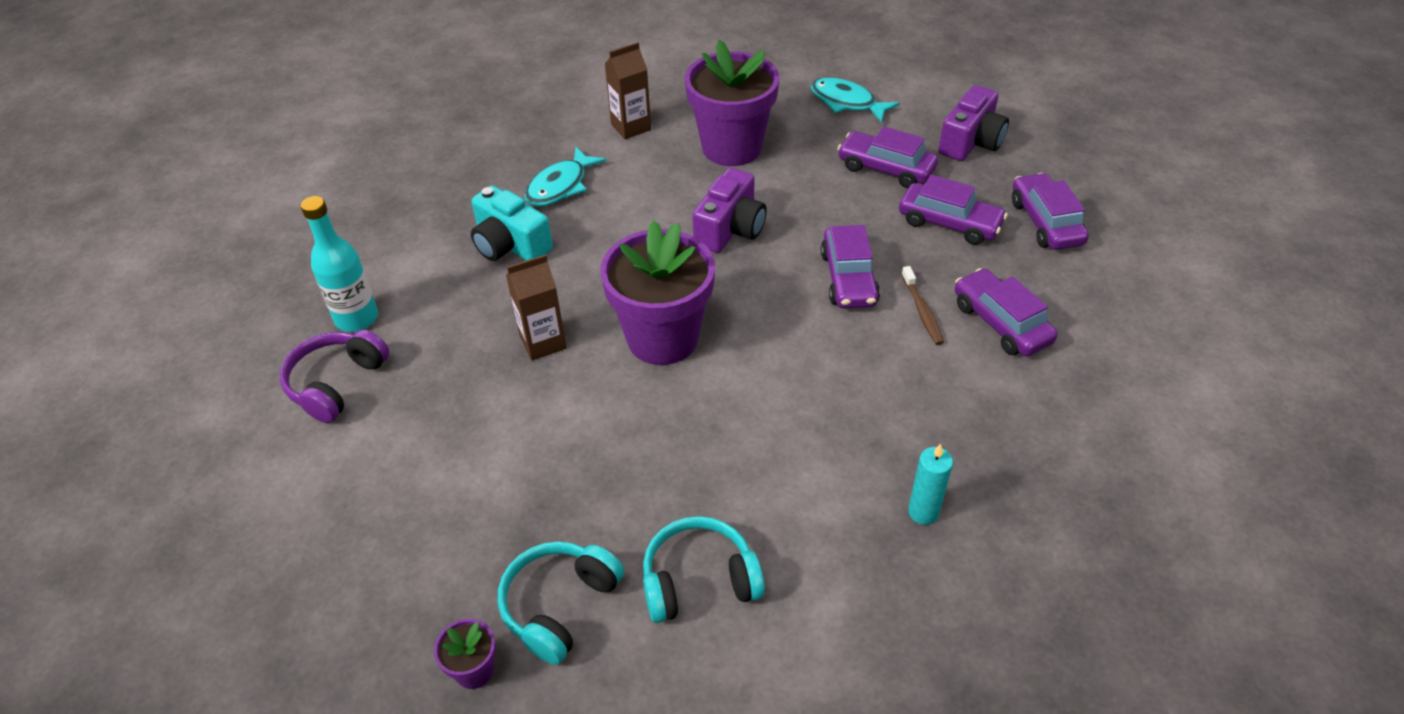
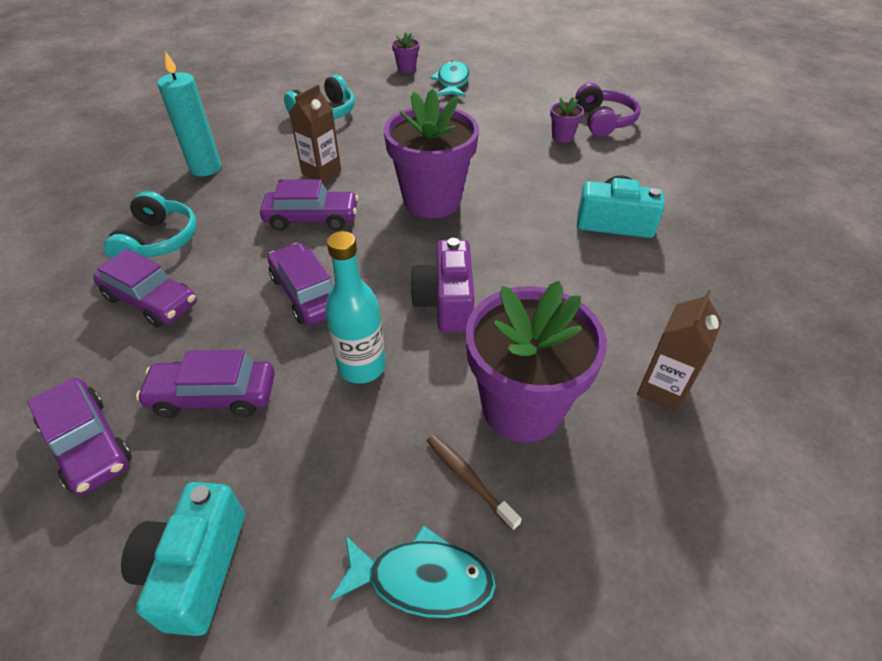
camera: 150 degrees right, 0 degrees up
(357, 318) = (644, 149): turquoise bottle -> turquoise bottle (362, 367)
(421, 376) = (562, 137): none -> purple flower pot
(543, 342) = (511, 173): brown carton -> brown carton (321, 172)
(559, 605) = (387, 90): turquoise headphones -> turquoise headphones (159, 241)
(560, 186) = (642, 286): turquoise fish -> turquoise fish (452, 82)
(886, 168) = (313, 453): purple car -> purple car (312, 219)
(922, 311) = (228, 287): brown toothbrush -> brown toothbrush (469, 479)
(923, 512) = (206, 168): turquoise candle -> turquoise candle, size x1.55
(971, 142) = (196, 568): purple camera -> turquoise camera

